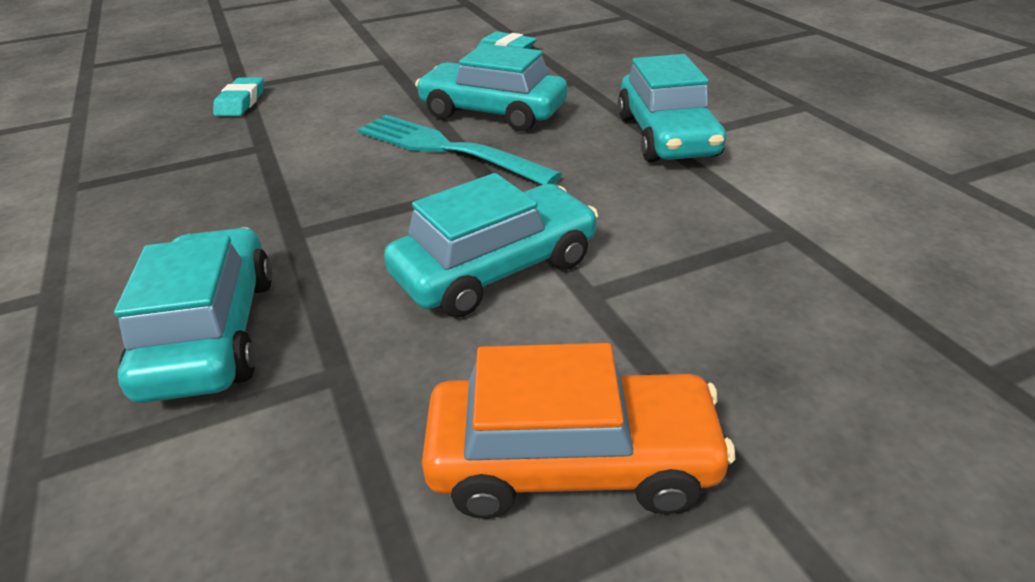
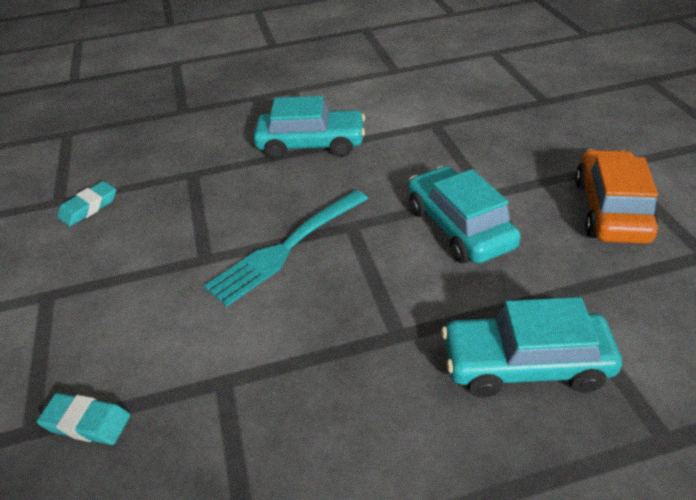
camera: 80 degrees left, 5 degrees up
(492, 112) = (230, 221): turquoise car -> none

